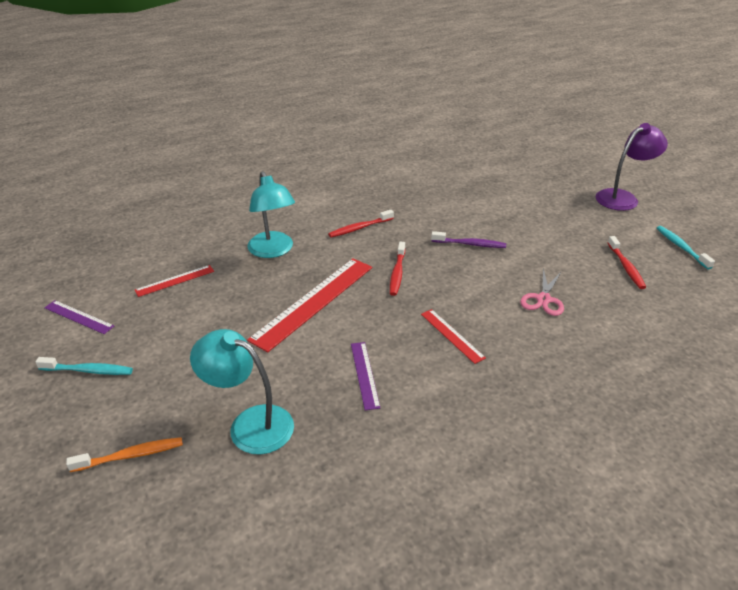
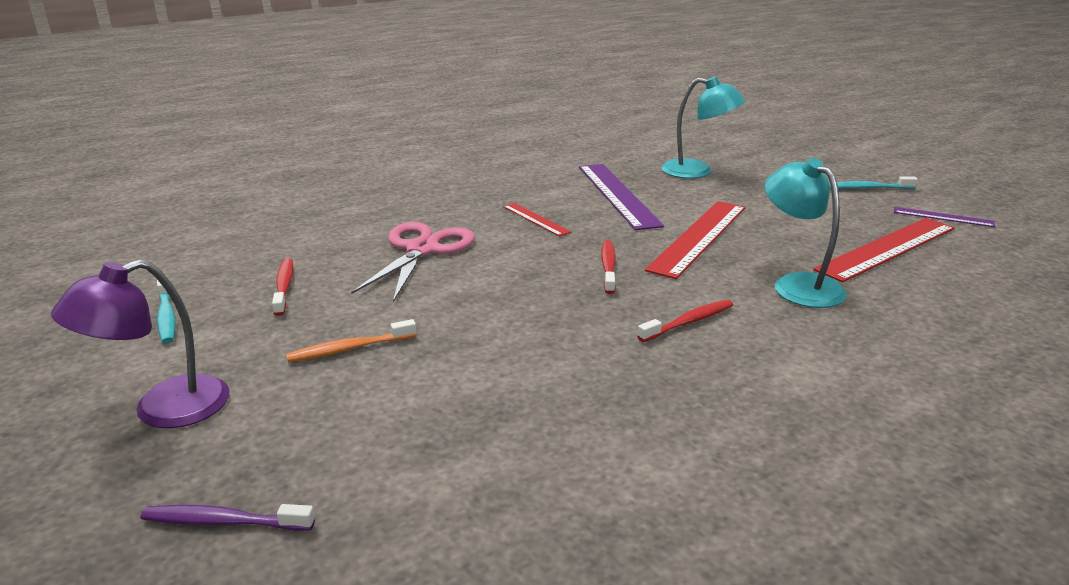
camera: 175 degrees right, 10 degrees down
(130, 455) = (771, 159): orange toothbrush -> orange toothbrush (350, 348)
(175, 280) = (887, 248): red ruler -> red ruler, size x1.99
(365, 374) = (617, 195): purple ruler -> purple ruler, size x1.99
(470, 244) = (505, 306): purple toothbrush -> purple toothbrush (224, 522)
(543, 299) = (422, 249): pink scissors -> pink scissors, size x1.71

